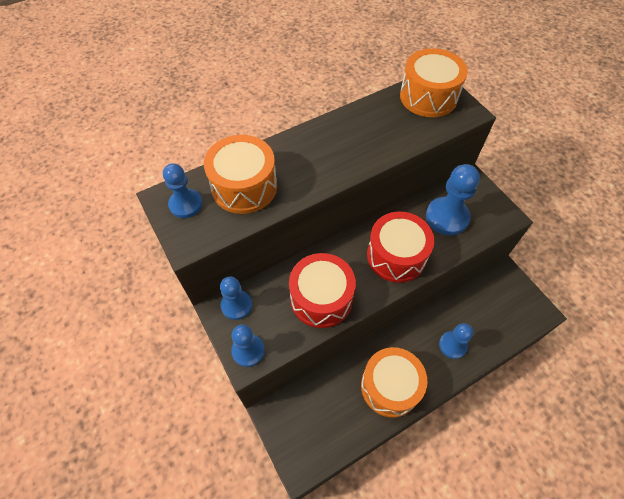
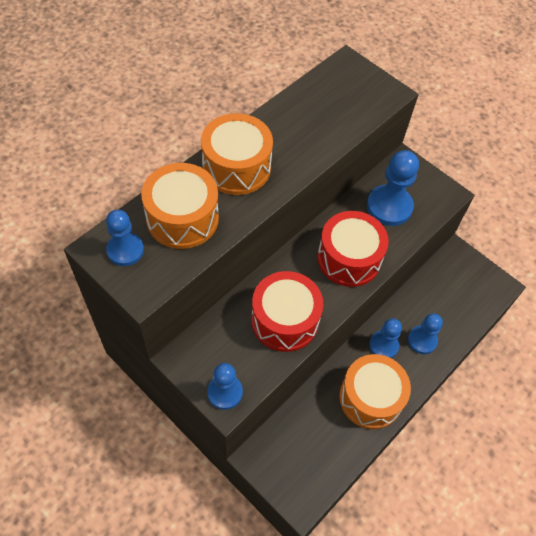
camera: 20 degrees left, 0 degrees up
(236, 305) = (197, 348): blue pawn -> blue pawn (383, 345)
(428, 96) = (345, 82): orange drum -> orange drum (236, 167)

